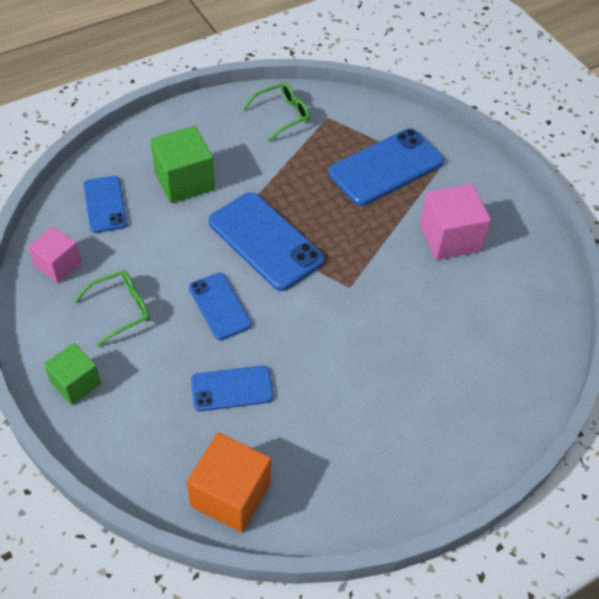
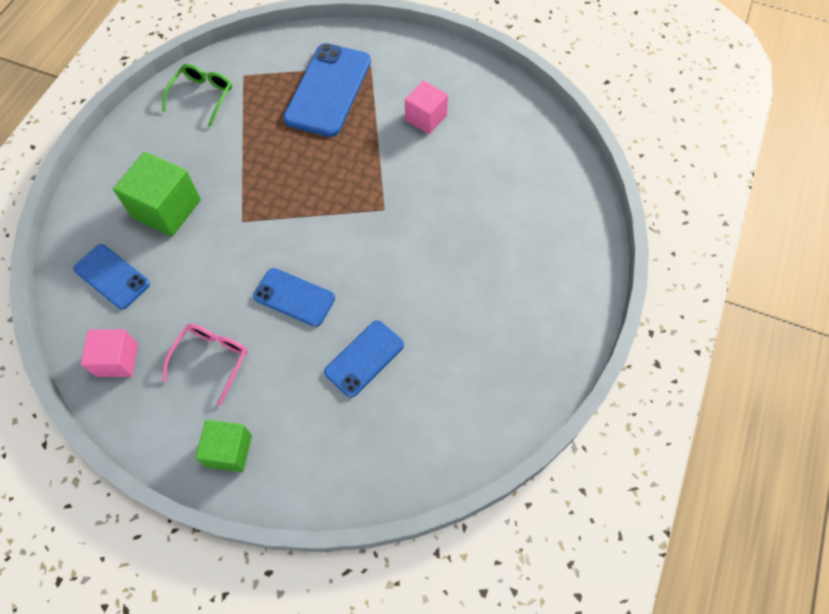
camera: 35 degrees left, 10 degrees up
(121, 309) = (211, 359): green glasses -> pink glasses
(230, 494) = (437, 444): orange cube -> none
(265, 241) = (284, 216): blue phone -> none
(449, 237) = (426, 118): pink cube -> pink cube, size x0.65

